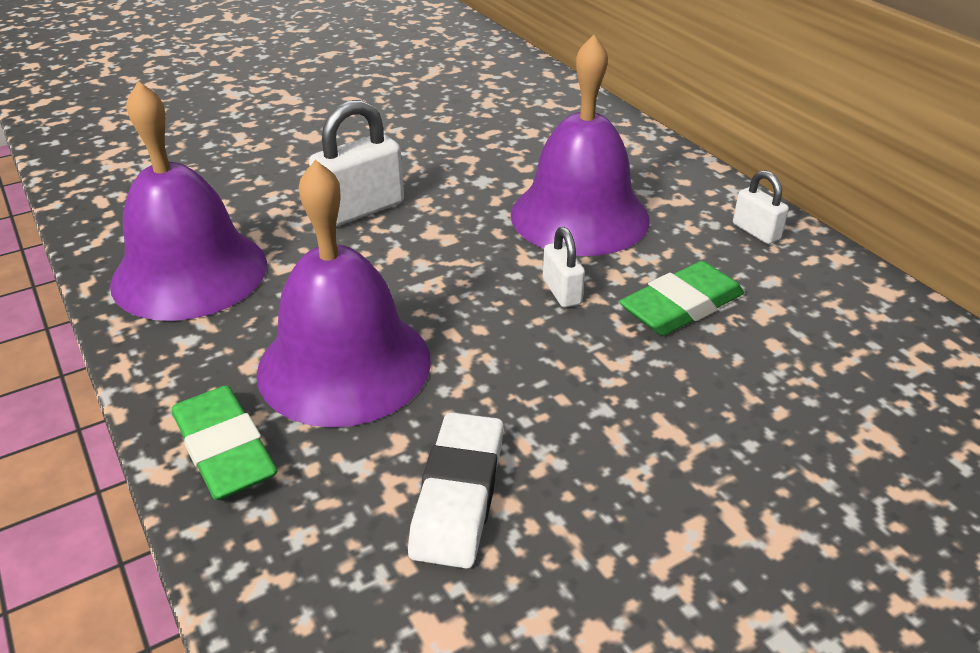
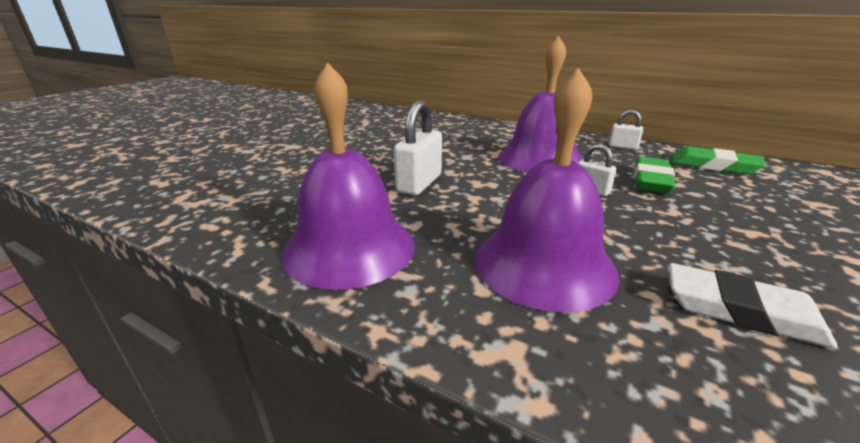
camera: 30 degrees left, 10 degrees down
(224, 449) = (558, 356): green eraser -> green eraser (713, 166)
(458, 495) = (740, 311): white eraser -> white eraser turned 45 degrees counterclockwise

